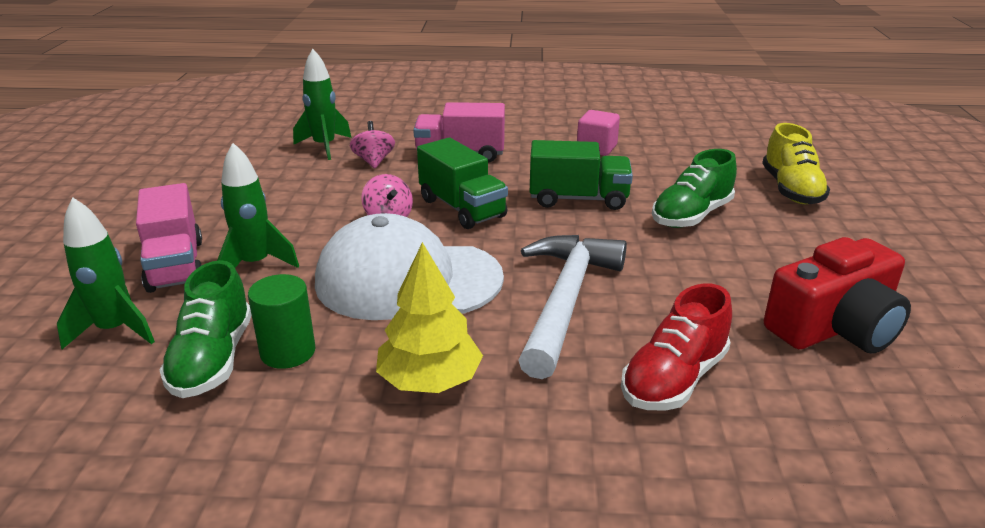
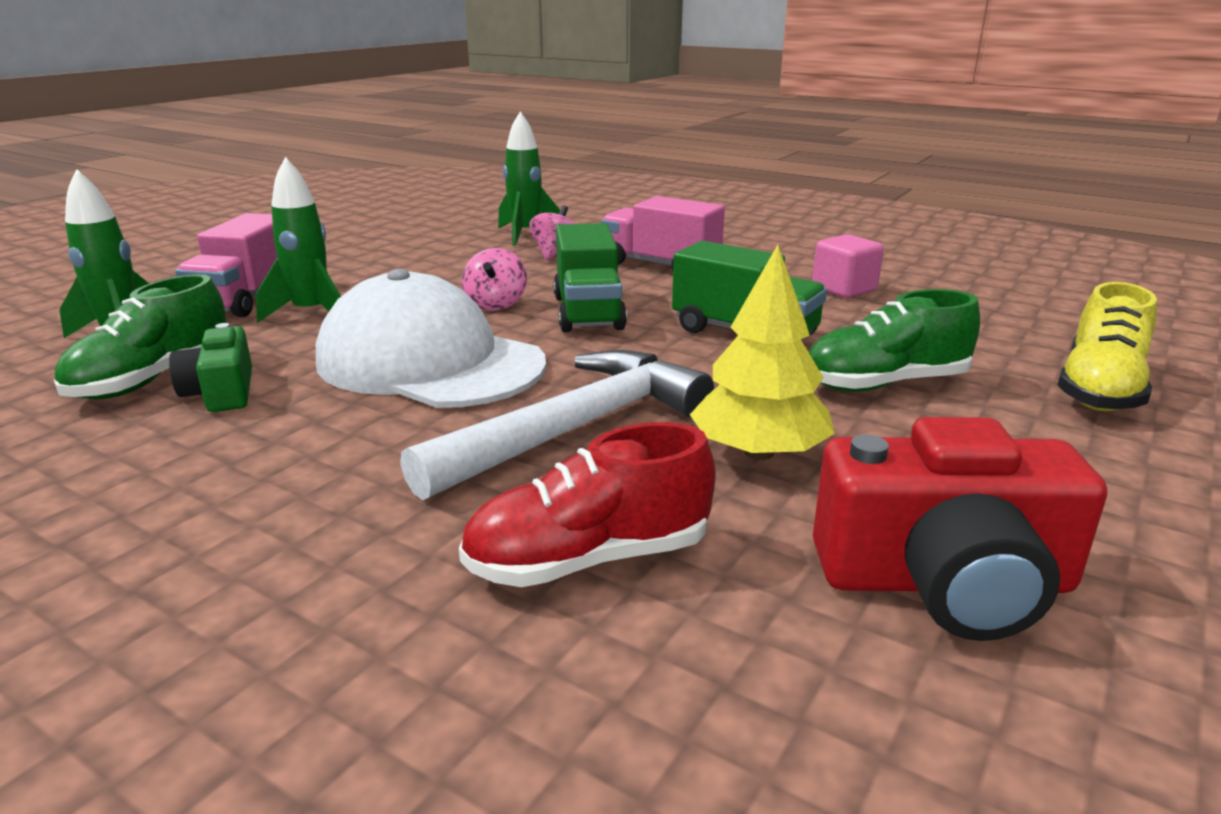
camera: 30 degrees right, 5 degrees down
(288, 352) = (221, 392): green cylinder -> green camera
(429, 380) = (304, 460): yellow tree -> yellow tree (758, 453)

